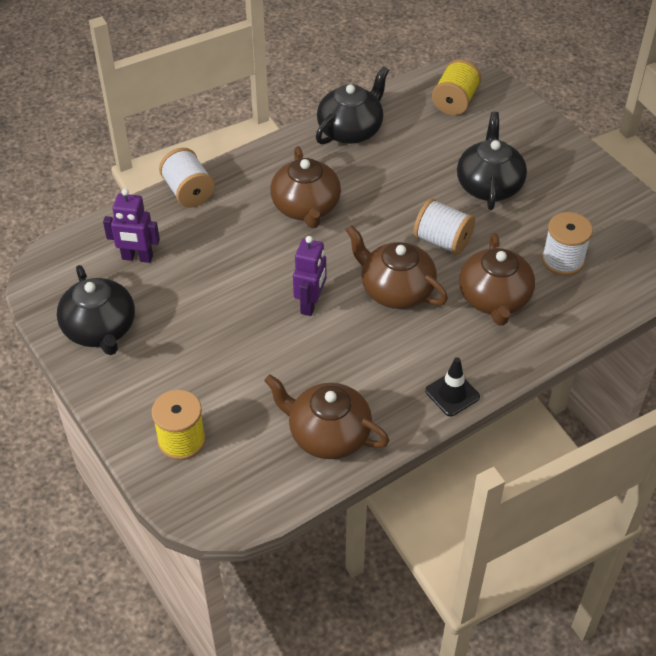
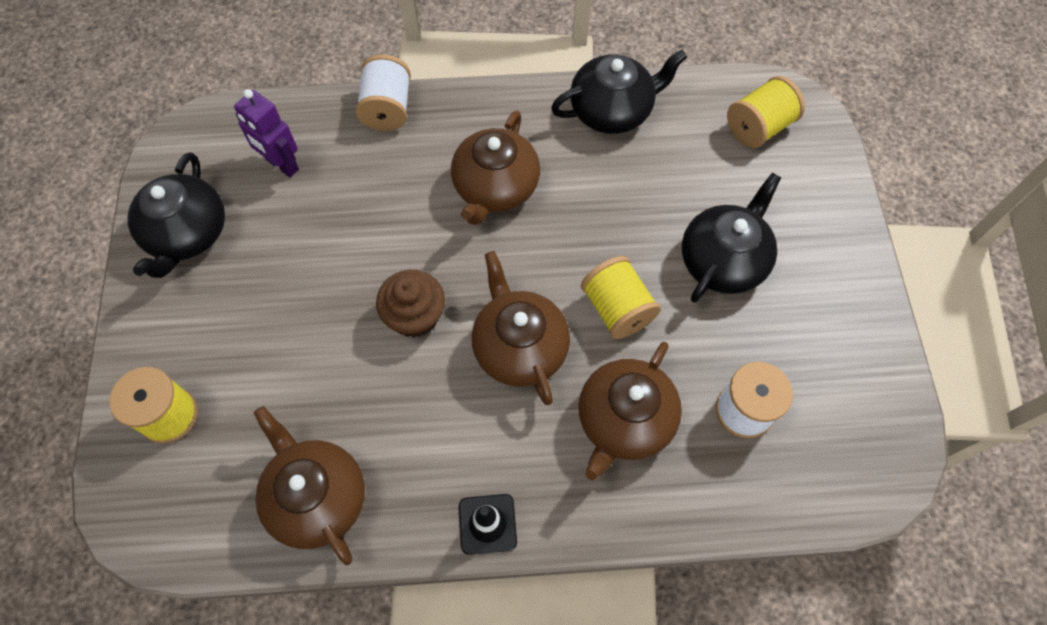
camera: 30 degrees right, 15 degrees up
(310, 304) = (415, 316): purple robot -> brown cupcake
(442, 241) = (617, 309): white spool -> yellow spool

